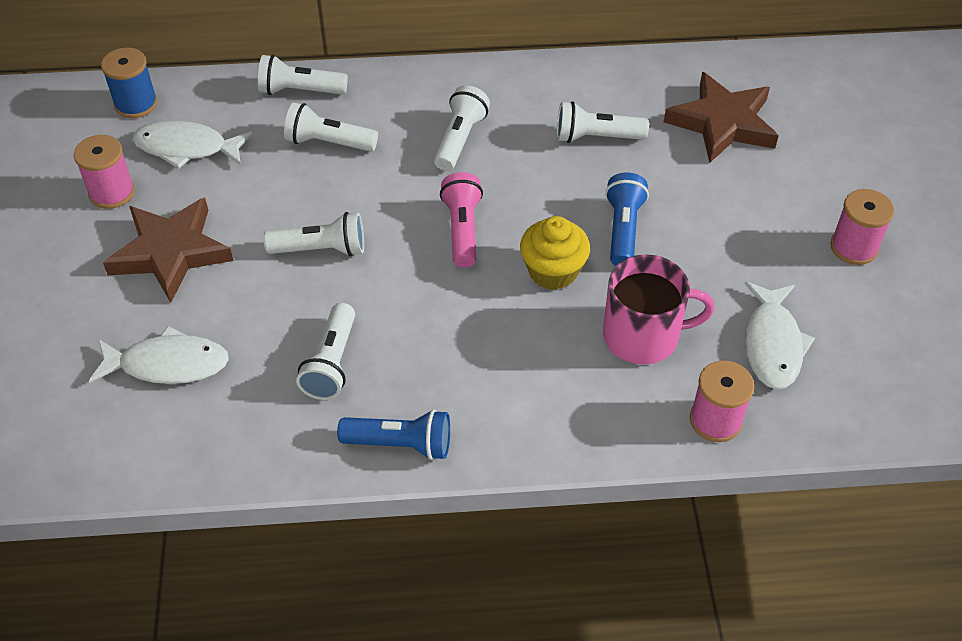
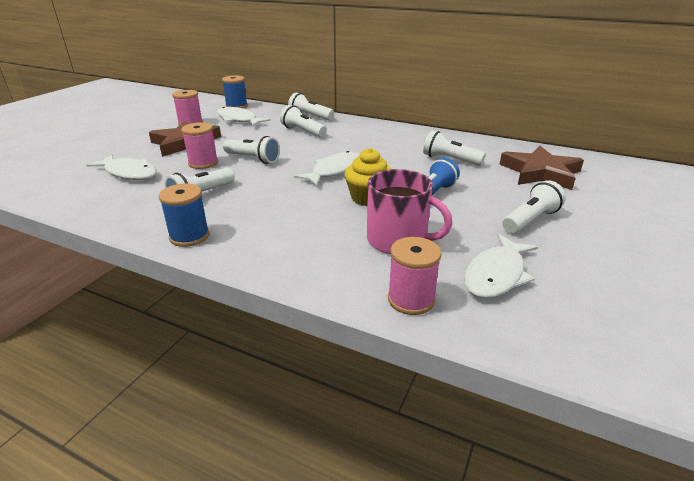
camera: 30 degrees right, 20 degrees down
(400, 444) = (189, 236): blue flashlight -> blue spool
(460, 139) = (370, 144): white flashlight -> white flashlight (530, 220)
(462, 230) = (334, 171): pink flashlight -> white fish
(854, 247) = (607, 247): pink spool -> pink spool (203, 163)

